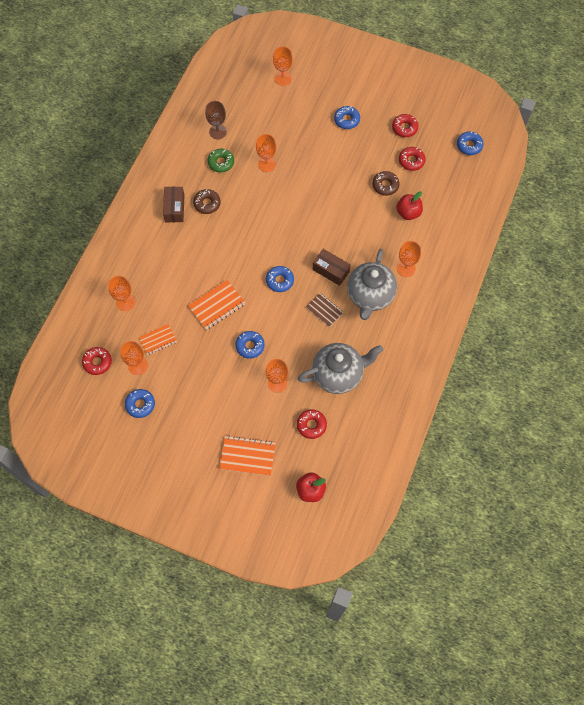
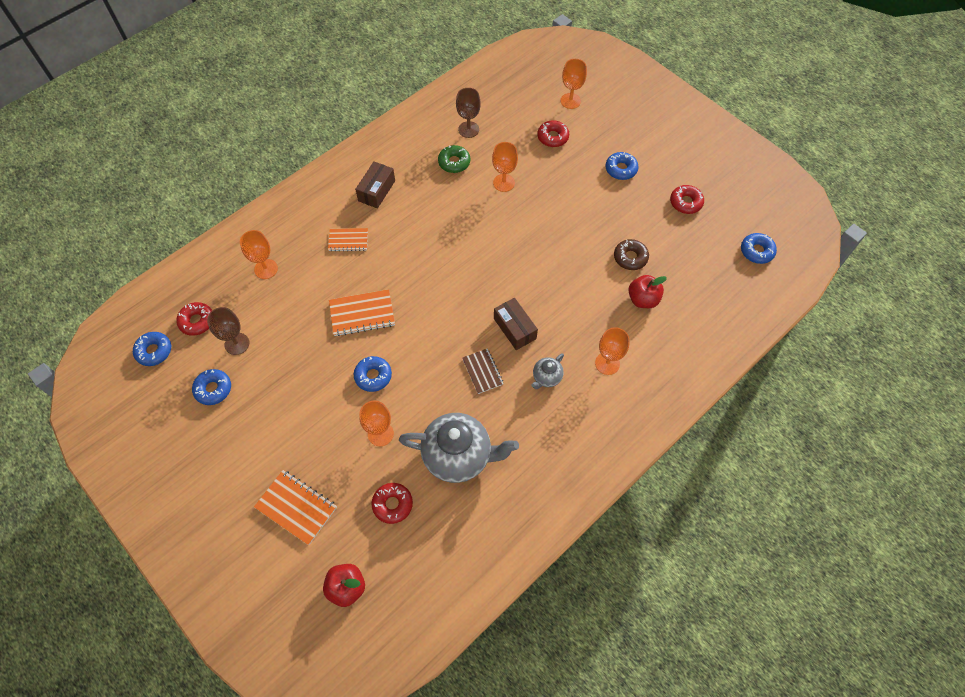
camera: 25 degrees right, 5 degrees down
(137, 365) = (237, 344): orange goblet -> brown goblet
(158, 340) = (275, 325): orange notebook -> orange notebook (348, 240)
(207, 203) = (414, 199): brown donut -> none
(280, 281) = (449, 315): blue donut -> blue donut (154, 351)
(370, 296) = (546, 377): grey teapot -> grey teapot, size x0.46
(411, 161) = (676, 242): red donut -> red donut (552, 137)

